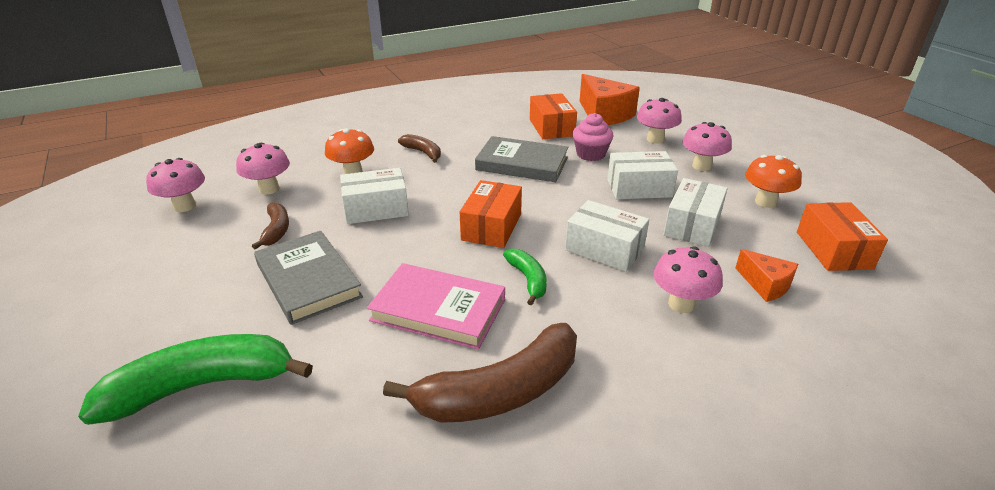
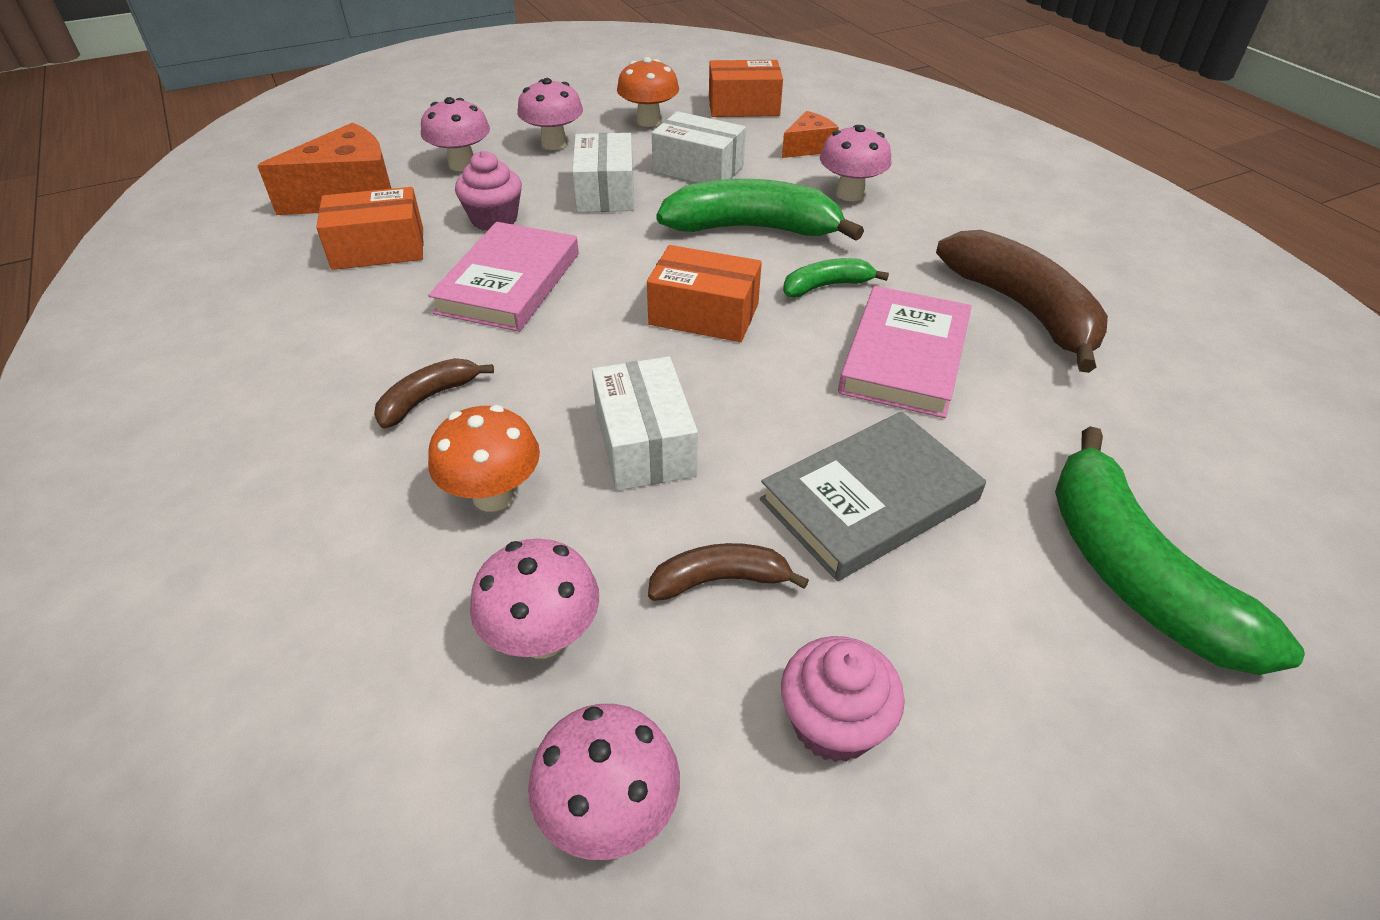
camera: 90 degrees left, 10 degrees up
(183, 258) = (833, 723): none -> pink cupcake
(522, 164) = (509, 283): grey book -> pink book
(604, 249) = (753, 229): white box -> green banana

